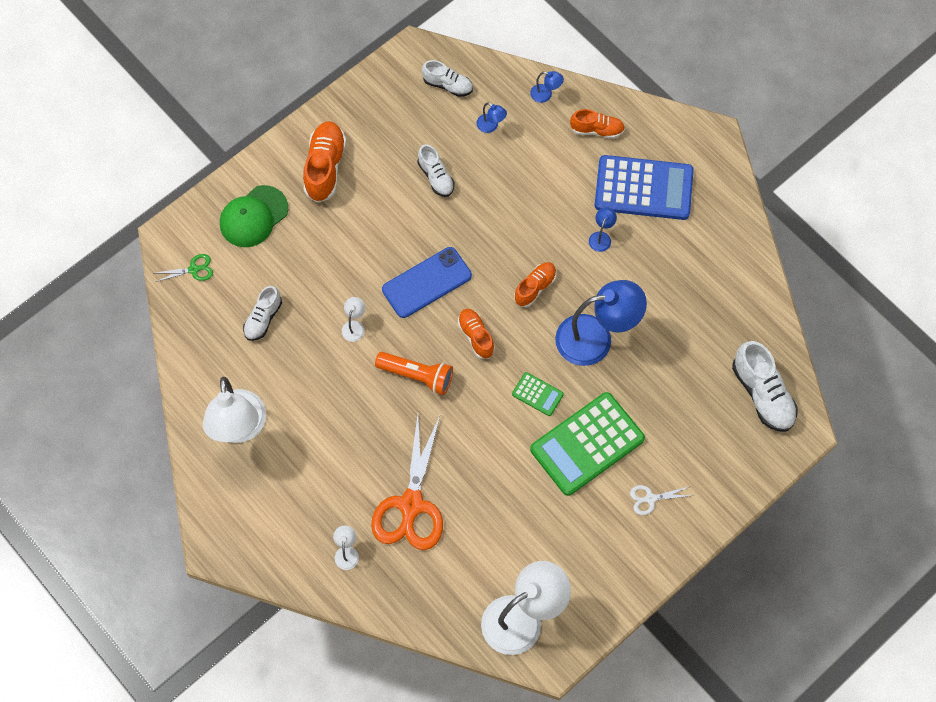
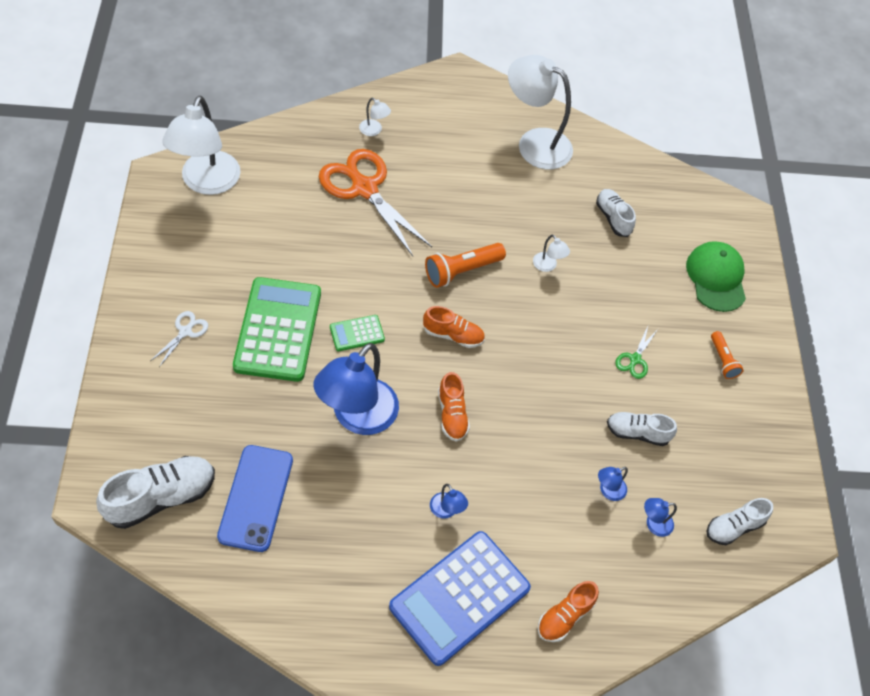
camera: 125 degrees right, 10 degrees down
(194, 269) = (700, 209): green scissors -> green scissors (635, 359)
(325, 167) = (723, 360): orange shoe -> orange flashlight
(427, 283) = (537, 342): blue phone -> blue phone (256, 498)
(545, 95) = (648, 606): blue lamp -> blue lamp (608, 491)
(762, 394) = (161, 497): white shoe -> white shoe turned 135 degrees clockwise

